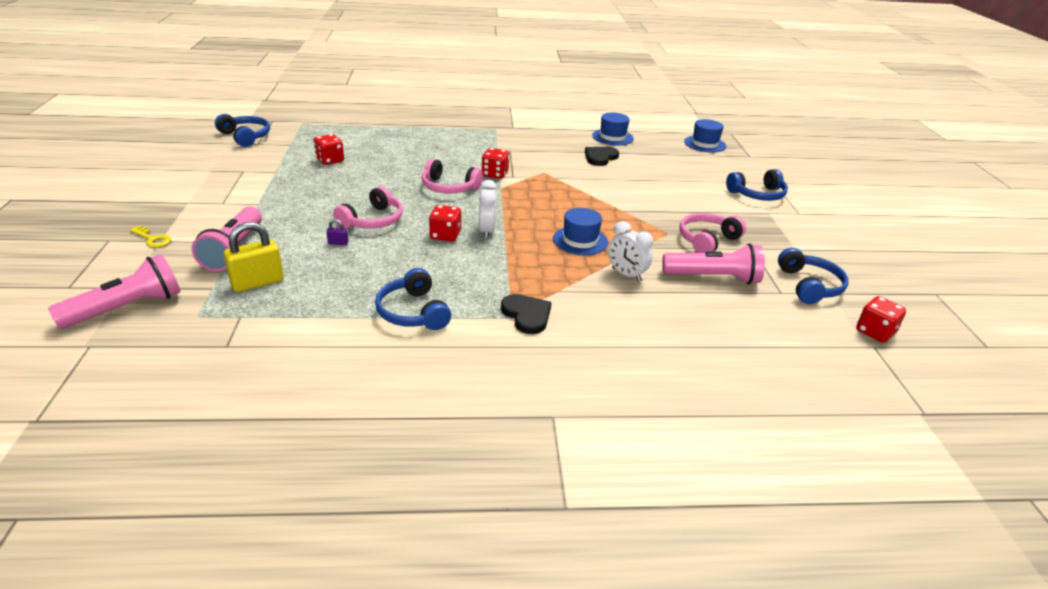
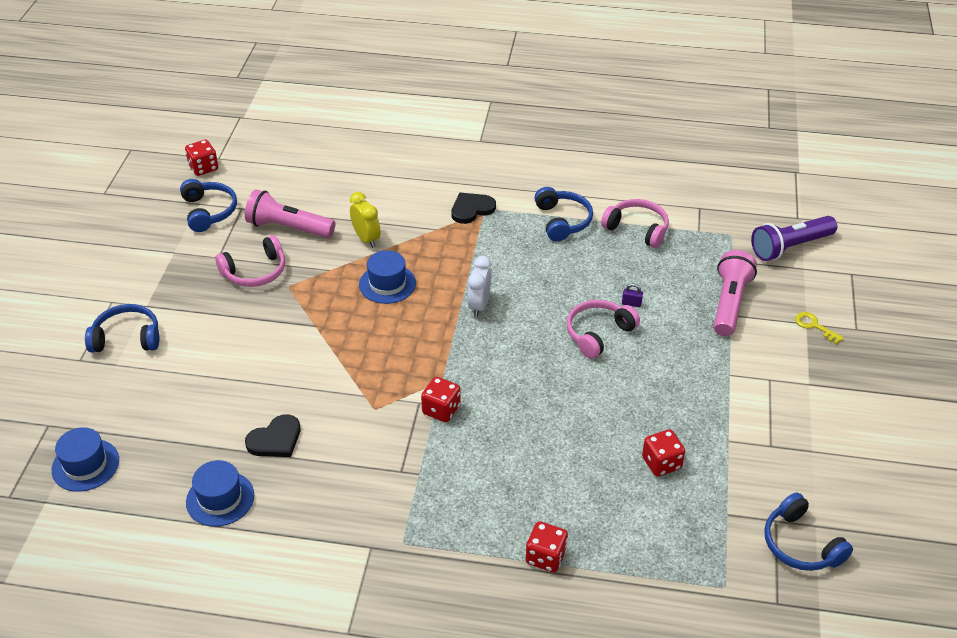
camera: 165 degrees left, 10 degrees up
(127, 308) = (790, 247): pink flashlight -> purple flashlight
(257, 282) = (695, 262): yellow padlock -> none
(445, 235) = (523, 304): red dice -> red dice (545, 557)
(449, 187) = (506, 386): pink headphones -> pink headphones (637, 229)
(527, 315) = (471, 209): black heart -> black heart turned 75 degrees clockwise
(626, 275) = (366, 239): white clock -> yellow clock
(809, 286) = (209, 211): blue headphones -> blue headphones turned 150 degrees clockwise

